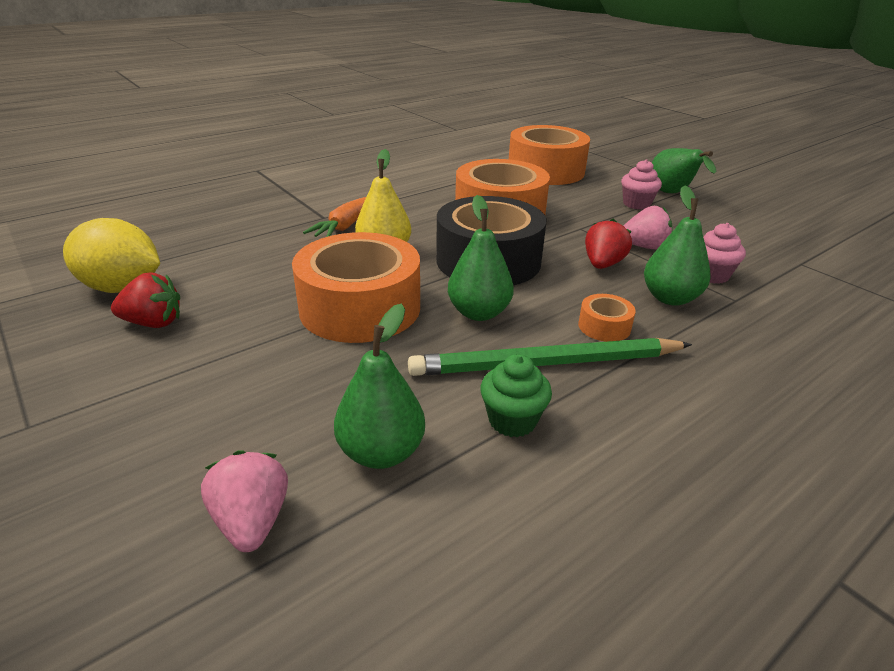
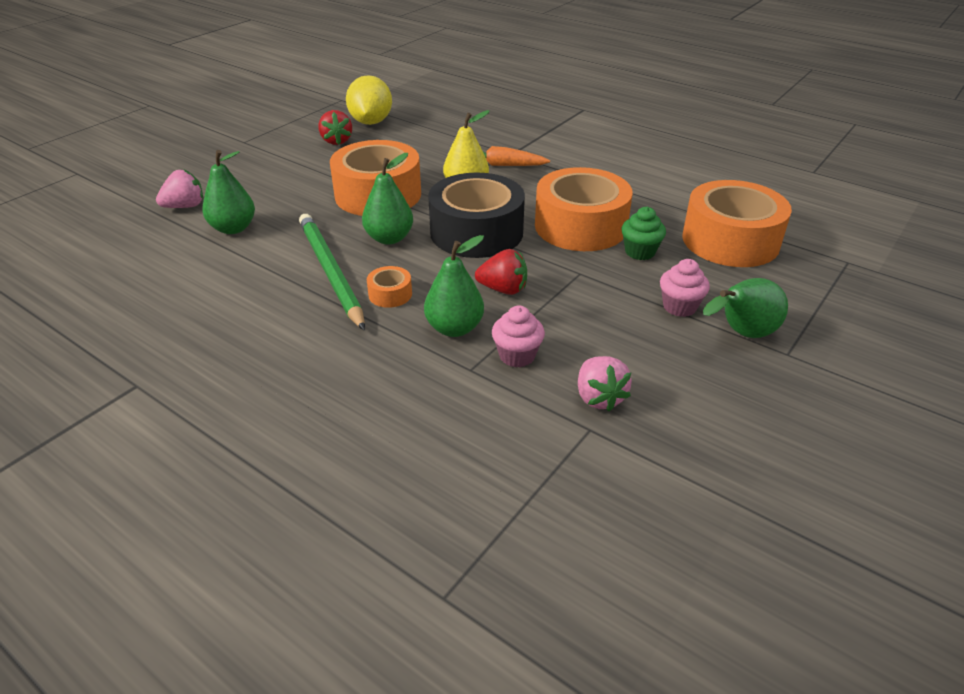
camera: 75 degrees right, 5 degrees up
(512, 420) = (266, 265): green cupcake -> green cupcake (640, 252)
(644, 247) = (560, 313): pink strawberry -> pink strawberry (599, 398)

